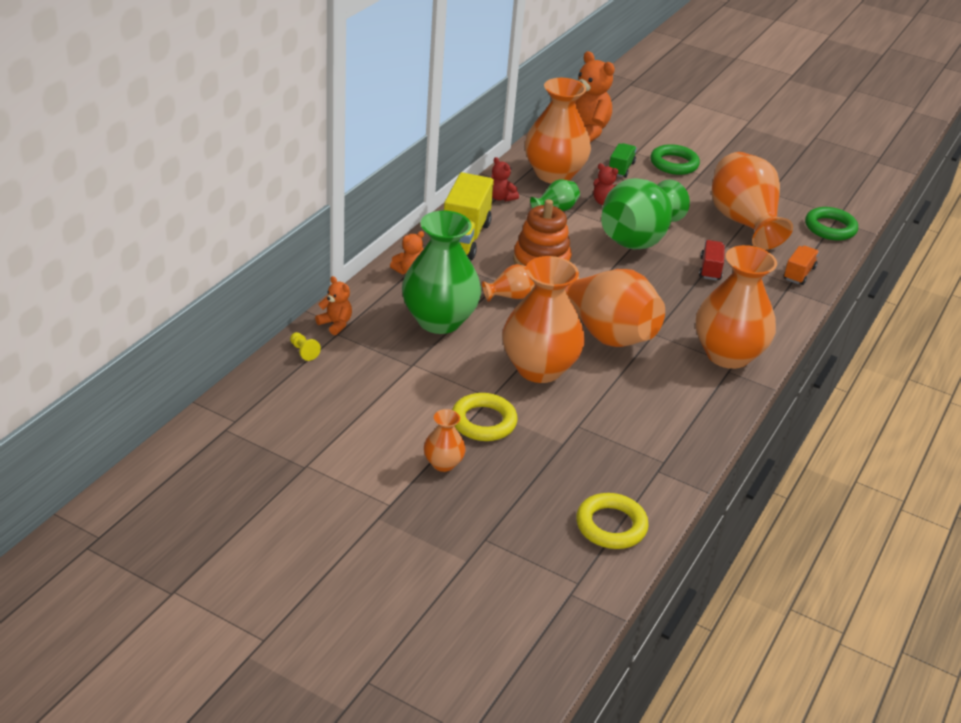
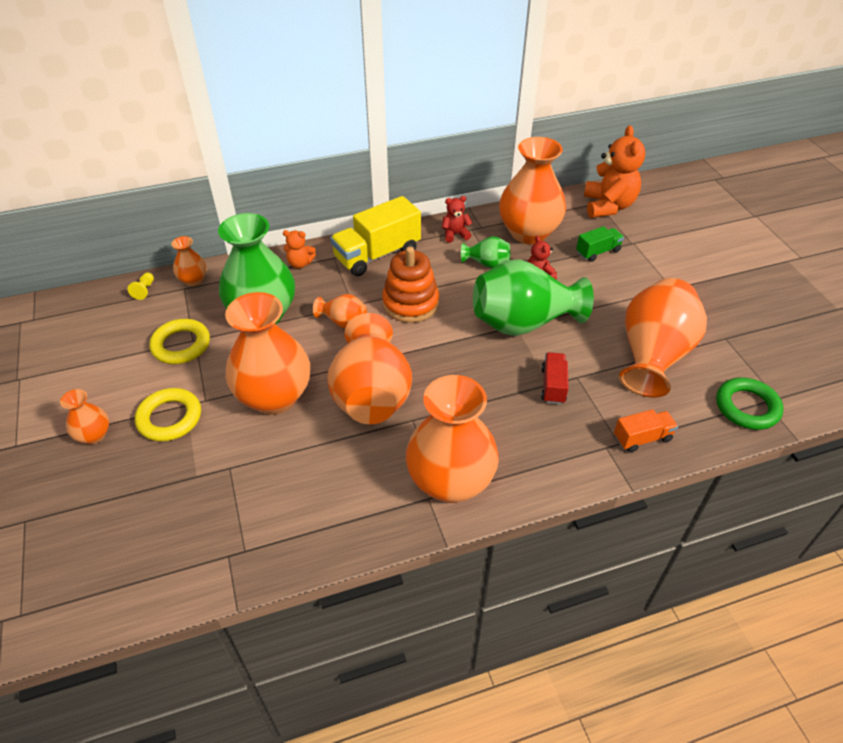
camera: 45 degrees right, 10 degrees up
(335, 324) = (193, 280): orange teddy bear -> orange vase
(501, 198) = (455, 234): red teddy bear -> red teddy bear turned 75 degrees clockwise
(611, 526) = (118, 581): yellow ring -> yellow ring (181, 345)
(674, 164) = (657, 268): green ring -> none
(710, 269) = (553, 386): red truck -> red truck turned 45 degrees counterclockwise

